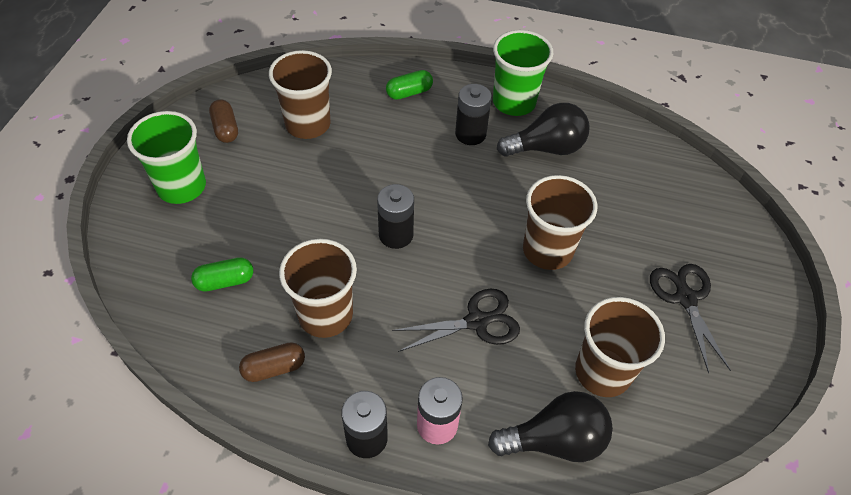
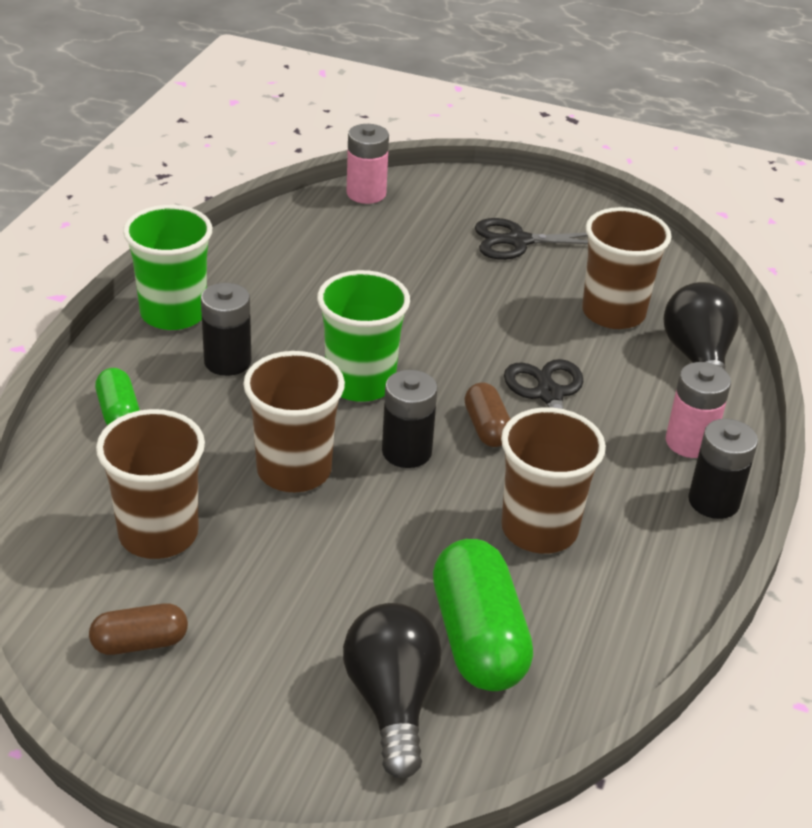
camera: 85 degrees left, 15 degrees down
(181, 186) = (271, 701): green cup -> green cup (360, 383)
(225, 281) = (478, 638): green capsule -> green capsule, size x1.83
(274, 368) = (624, 583): brown capsule -> brown capsule (486, 428)
(546, 148) = (271, 299): black light bulb -> black light bulb (392, 702)
(547, 250) = (444, 324): brown cup -> brown cup (294, 470)
(709, 190) = (366, 193): none -> pink battery

